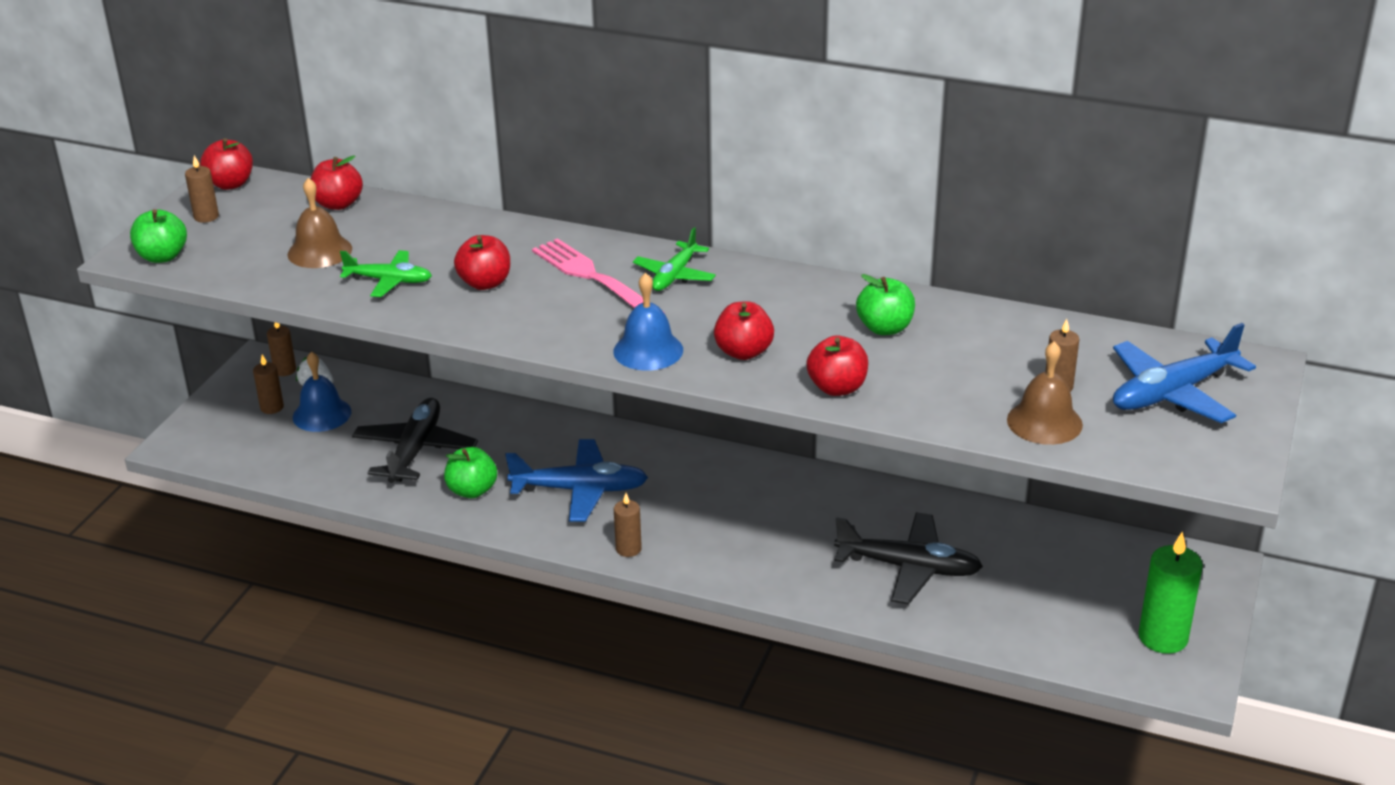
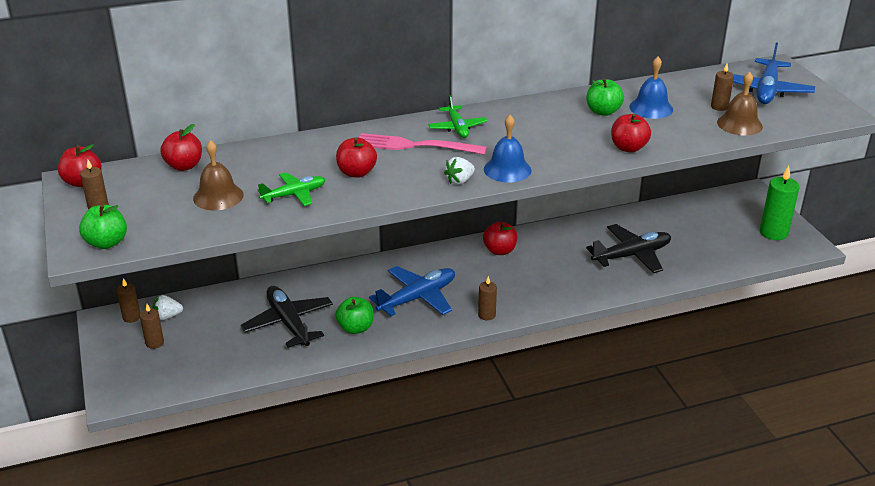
camera: 40 degrees left, 0 degrees up
(322, 414) = (196, 331): blue bell -> blue bell (651, 108)
(575, 340) = (459, 181): none -> white strawberry
(743, 352) = (556, 150): red apple -> red apple (499, 251)

